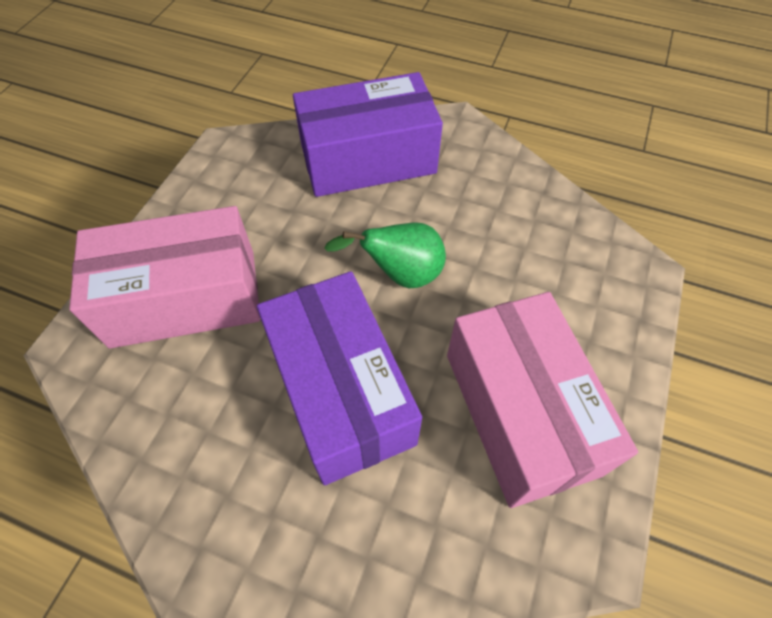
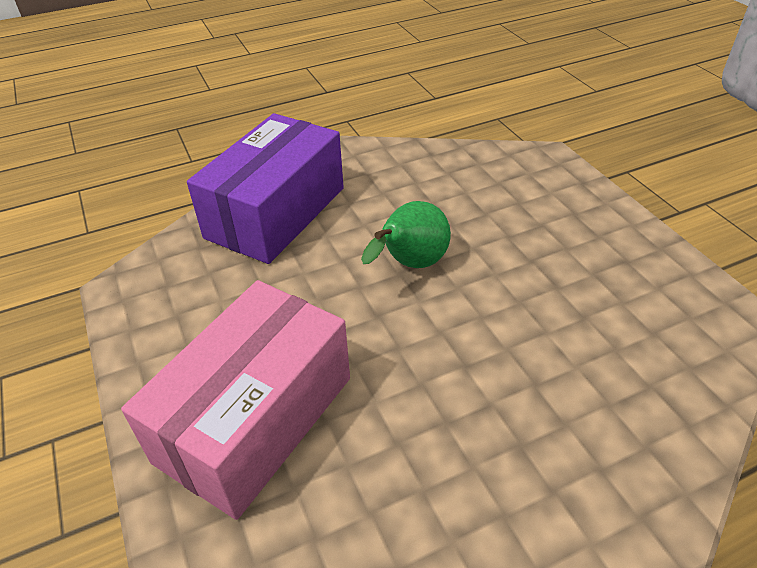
camera: 45 degrees left, 15 degrees down
(341, 392) = (480, 368): purple box -> none
(520, 412) = (598, 280): pink box -> none

